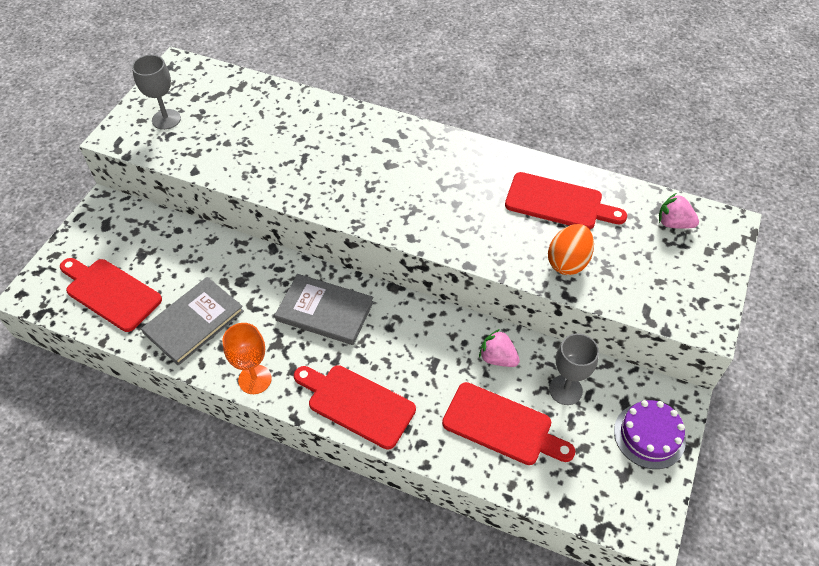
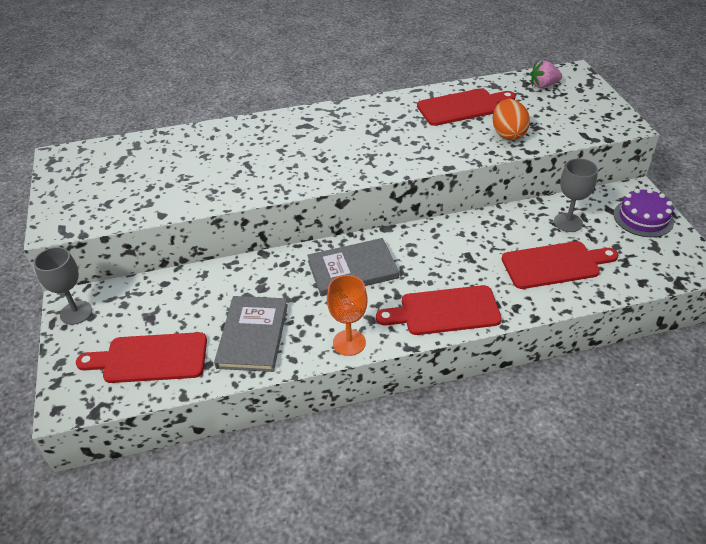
camera: 35 degrees left, 10 degrees down
(166, 119) = (92, 194): grey goblet -> grey goblet (76, 313)
(497, 358) = (506, 229): pink strawberry -> none

